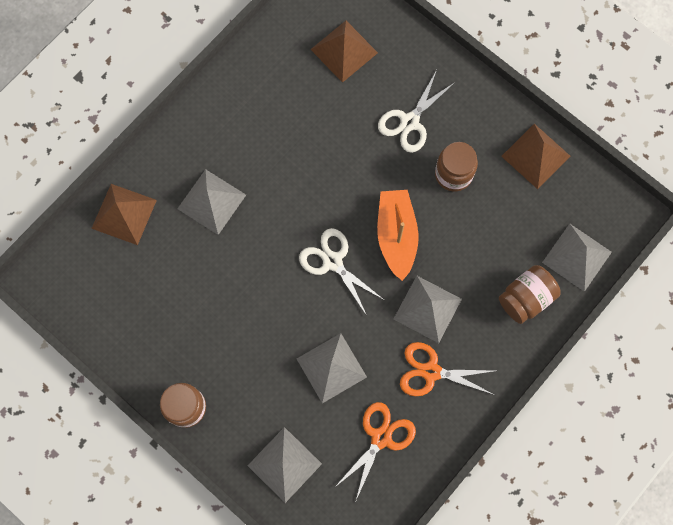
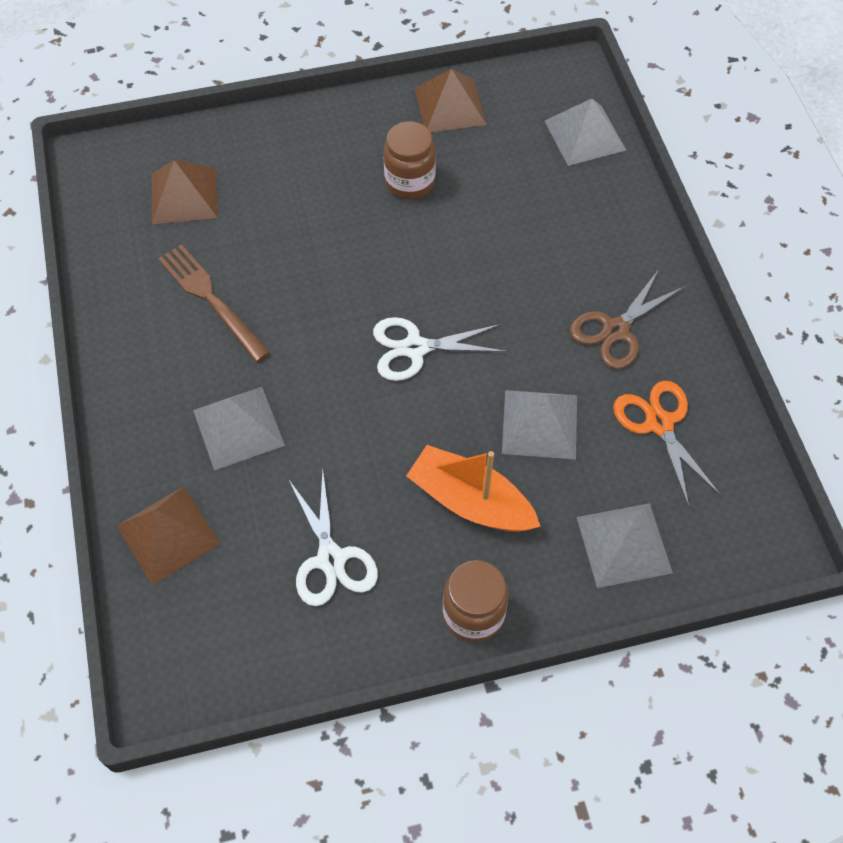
camera: 55 degrees left, 15 degrees down
(283, 123) = (211, 299): none -> brown fork
(396, 235) = (435, 271): orange boat -> orange boat (470, 501)
(410, 122) = (318, 185): white scissors -> white scissors (331, 559)
(427, 308) = (541, 292): grey pyramid -> none
(431, 372) = (616, 330): orange scissors -> brown scissors
(526, 298) = (596, 200): brown jar -> none

